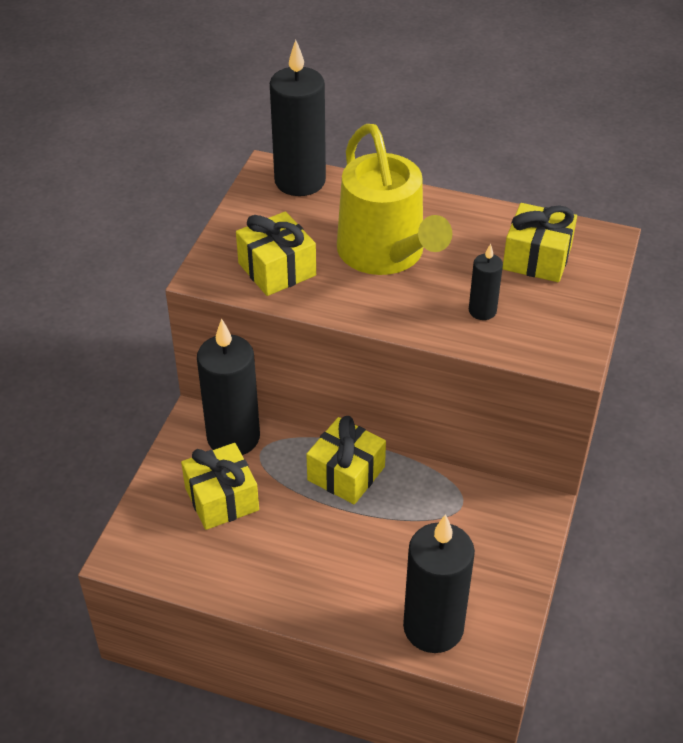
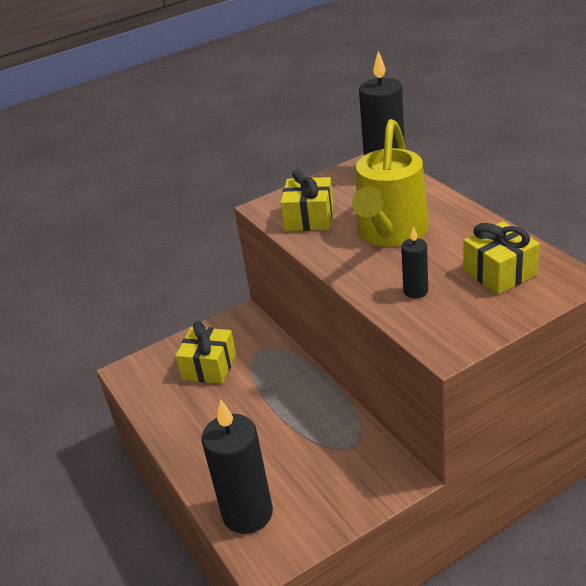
camera: 45 degrees right, 10 degrees down
(233, 437) = (253, 335): black candle -> none
(346, 473) = (296, 388): yellow gift -> none

